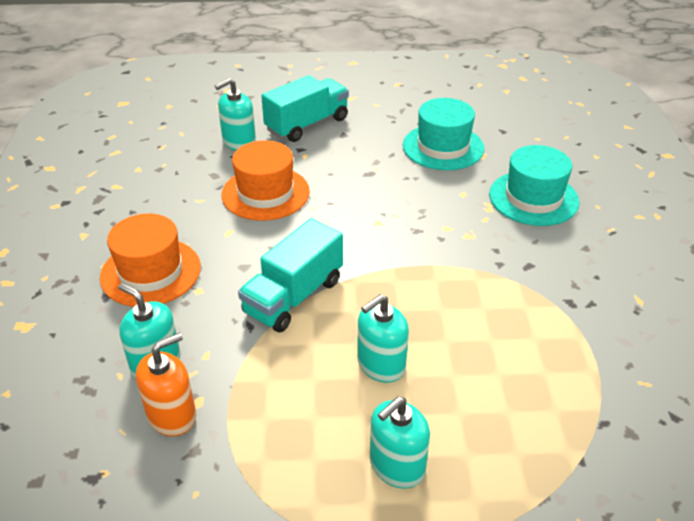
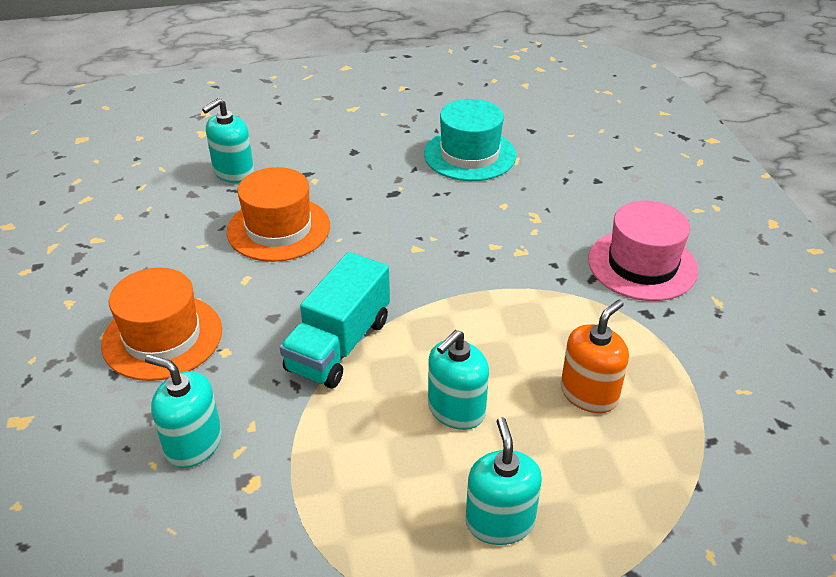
camera: 10 degrees left, 0 degrees up
(172, 415) = (227, 503): orange soap dispenser -> orange soap dispenser (589, 394)
(307, 124) = (309, 144): turquoise truck -> none
(397, 466) = (500, 522): turquoise soap dispenser -> turquoise soap dispenser turned 135 degrees clockwise
(533, 198) = (581, 202): turquoise hat -> none
(576, 259) = (642, 265): none -> pink hat

